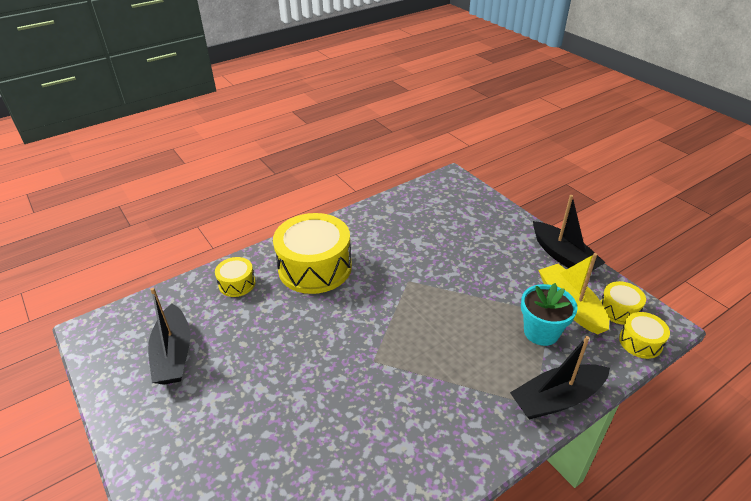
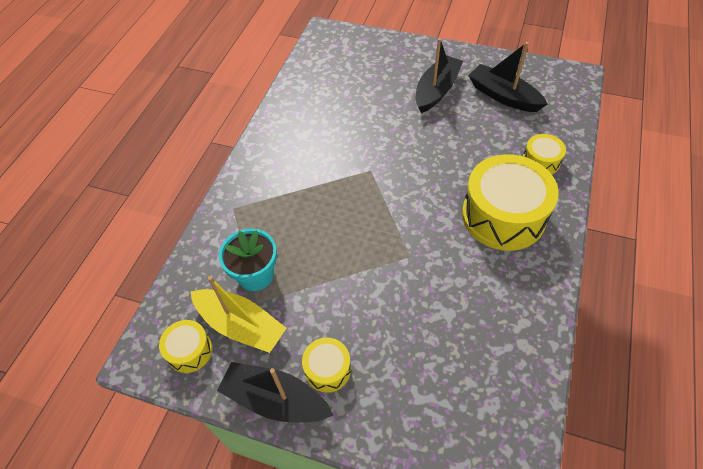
camera: 145 degrees right, 15 degrees up
(556, 399) = (218, 221): black boat -> black boat (436, 90)
(640, 342) = (161, 320): yellow drum -> yellow drum (327, 369)

